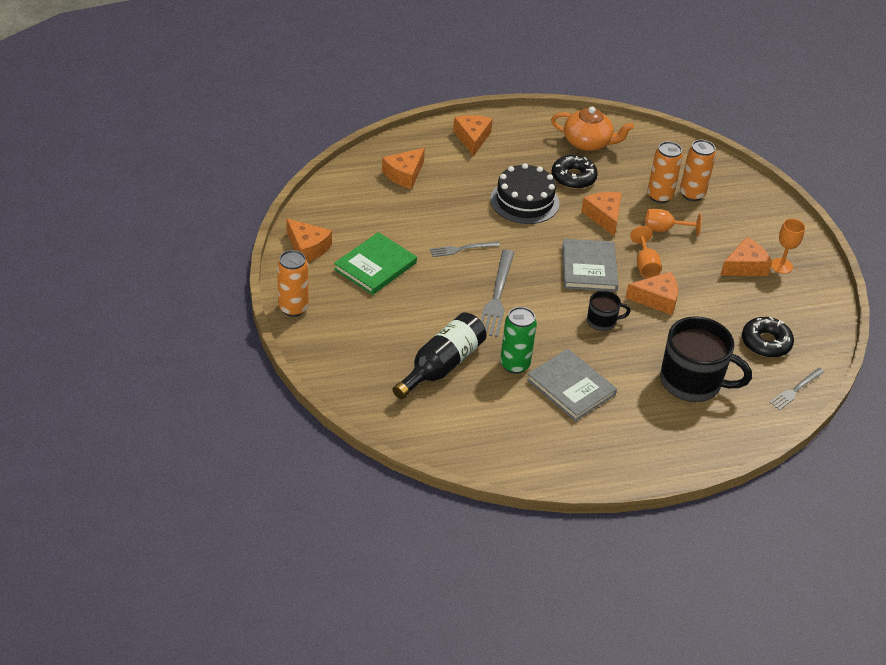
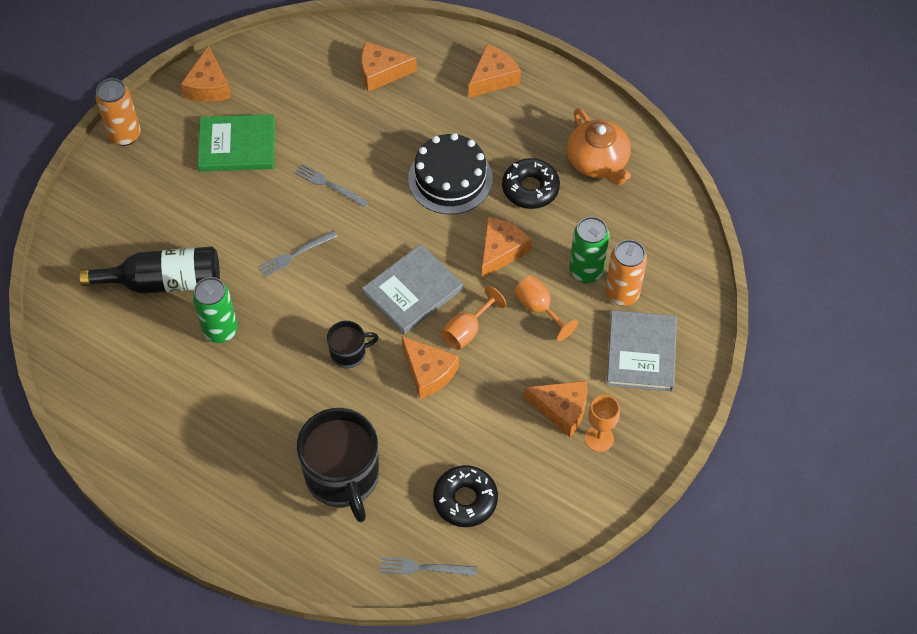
camera: 50 degrees right, 15 degrees up
(497, 296) = (295, 254): grey fork -> grey fork, size x0.59
(571, 387) = (235, 390): grey book -> grey book (641, 353)
(602, 321) = (349, 353): black mug -> black mug turned 60 degrees counterclockwise
(659, 196) = (586, 271): orange can -> green can

